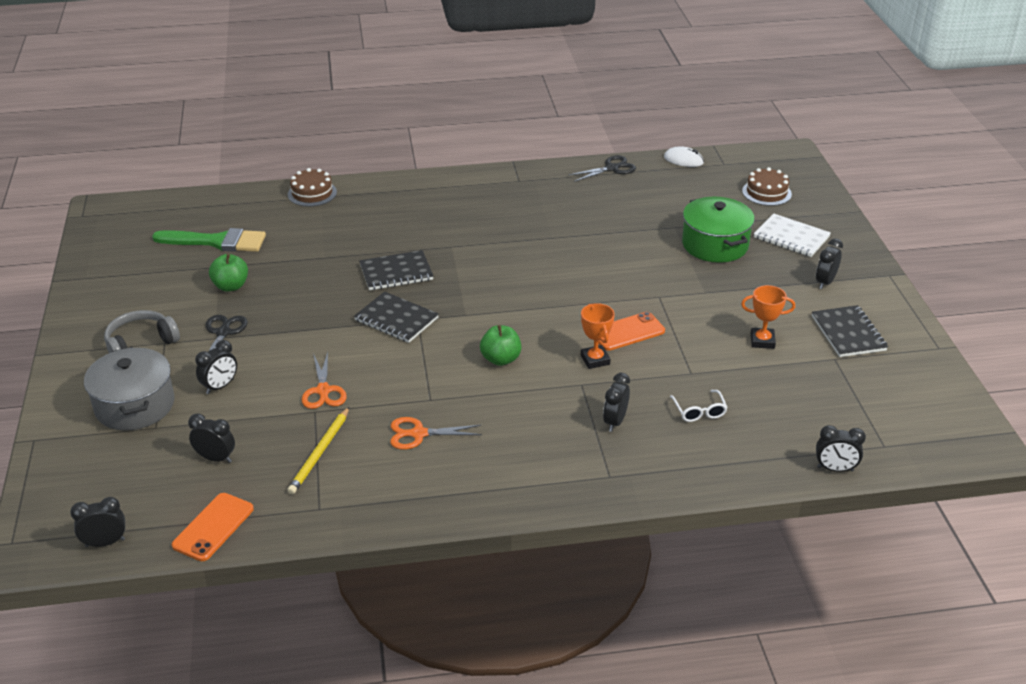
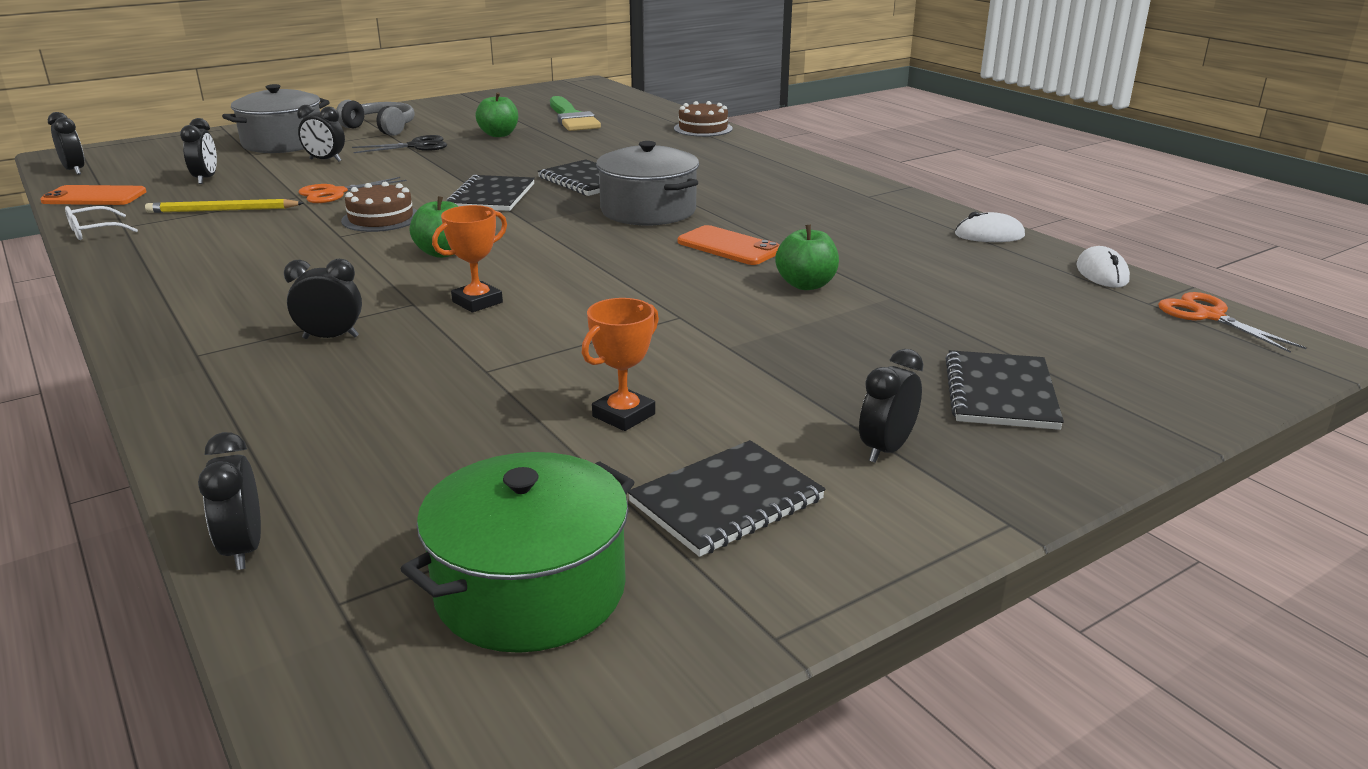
camera: 65 degrees right, 10 degrees down
(419, 434) = (268, 242): orange scissors -> orange scissors (1208, 316)
(481, 264) = (648, 211): none -> grey pot
(612, 168) = (989, 235): black scissors -> white mouse
(627, 332) = (564, 311): orange phone -> orange phone (729, 246)
(642, 246) = (806, 285): none -> green apple
(699, 411) = (382, 392): white glasses -> white glasses (94, 231)
(715, 245) = (880, 333): green pot -> green pot (530, 590)
(762, 341) = (623, 415): orange trophy -> orange trophy turned 60 degrees clockwise
(766, 192) = (1119, 349): brown cake -> brown cake (381, 218)
(791, 237) = (1001, 393): white notebook -> black notebook
(825, 282) = (886, 449): black clock -> black clock turned 60 degrees counterclockwise

